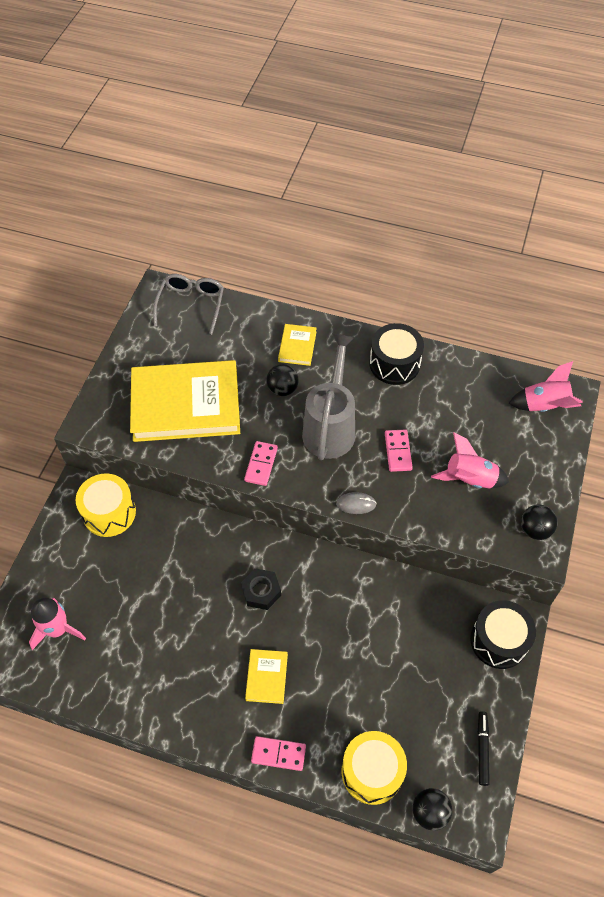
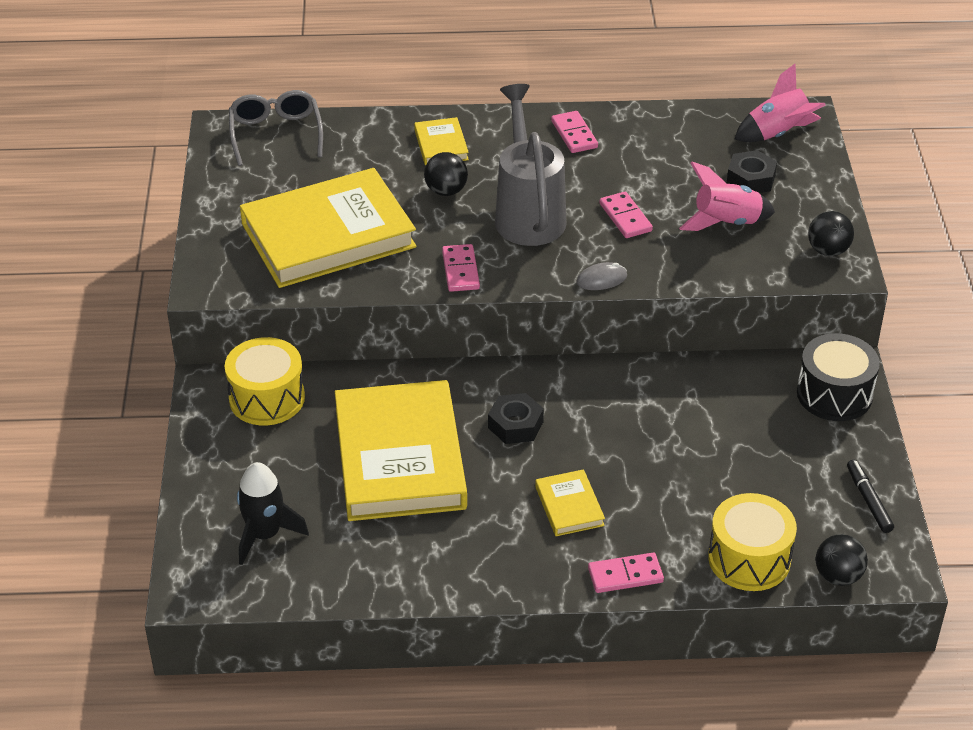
camera: 20 degrees left, 15 degrees down
(58, 629) = (265, 535): pink rocket -> black rocket
(172, 594) = (400, 458): none -> yellow book
(394, 364) = (574, 134): black drum -> pink domino
(505, 443) = (750, 179): none -> black nut

